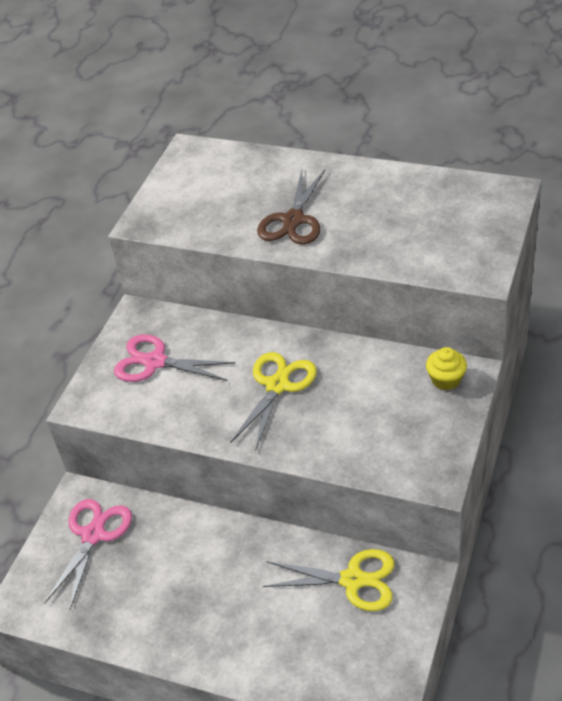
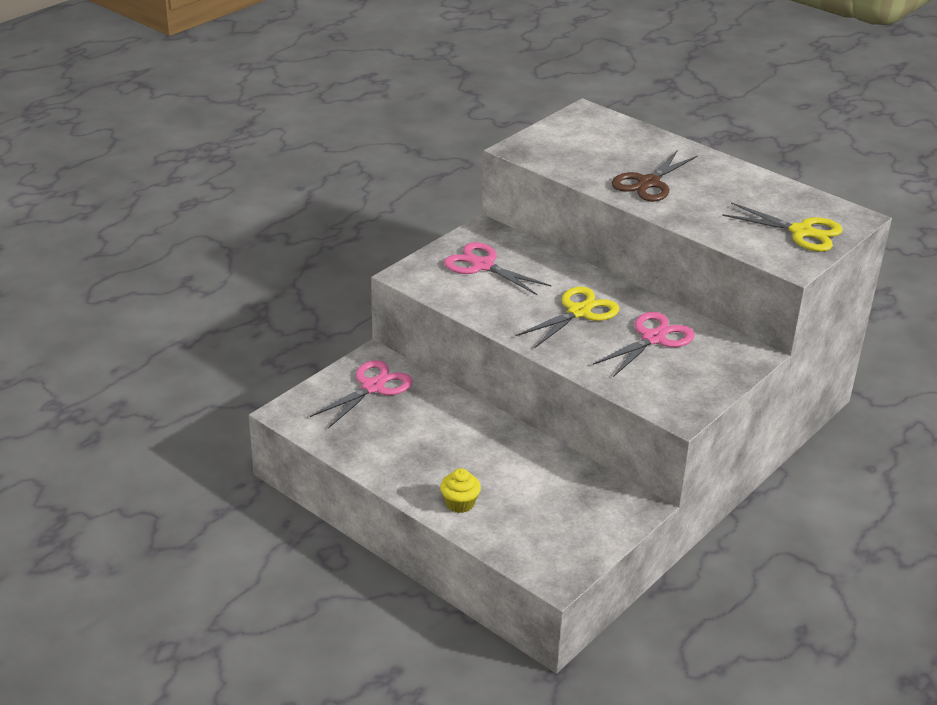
camera: 15 degrees right, 10 degrees down
(353, 580) = (578, 487): yellow scissors -> yellow scissors (801, 232)
(365, 391) = (653, 338): none -> pink scissors
(446, 379) = (730, 352): yellow cupcake -> yellow cupcake (460, 503)

